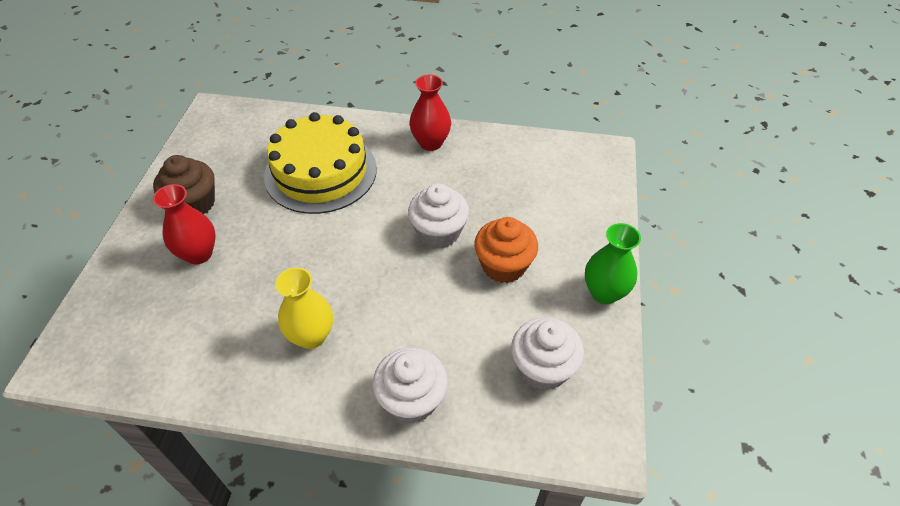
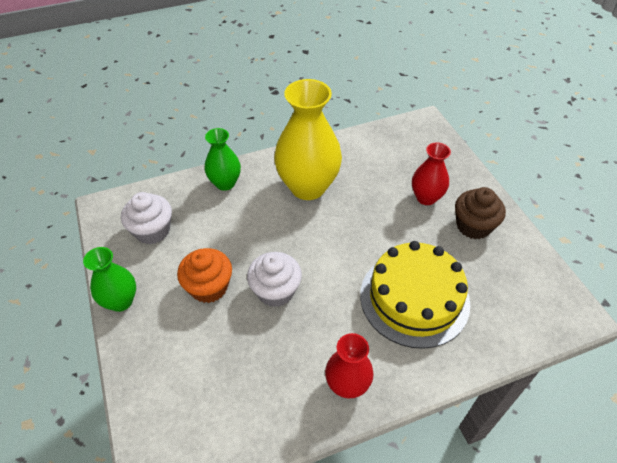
camera: 150 degrees right, 0 degrees up
(311, 336) = (308, 187): yellow vase -> yellow vase, size x1.81
(412, 399) = (225, 183): white cupcake -> green vase

